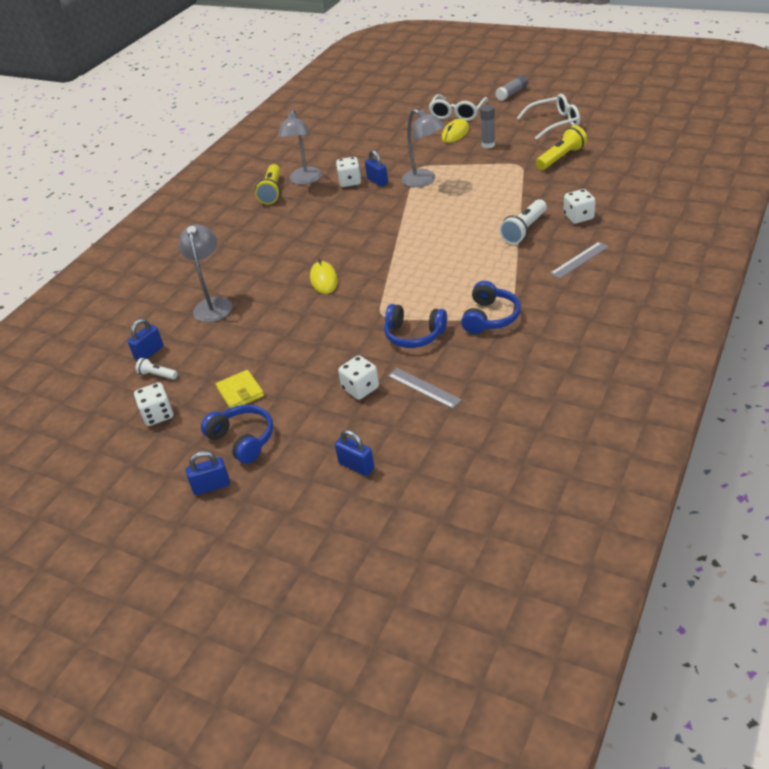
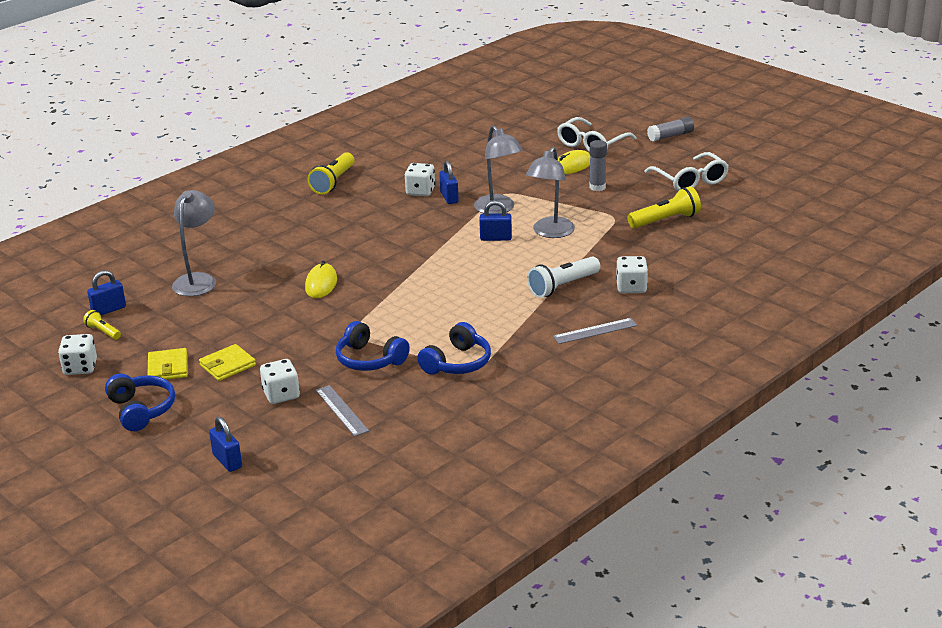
camera: 15 degrees right, 10 degrees down
(157, 375) = (103, 332): white flashlight -> yellow flashlight
(211, 486) = (87, 442): blue padlock -> blue padlock (495, 238)
(293, 375) = (227, 365): none -> yellow wallet
(304, 180) = (375, 178): grey lamp -> grey lamp (550, 232)
(554, 123) = (690, 180): white glasses -> white glasses turned 60 degrees clockwise

